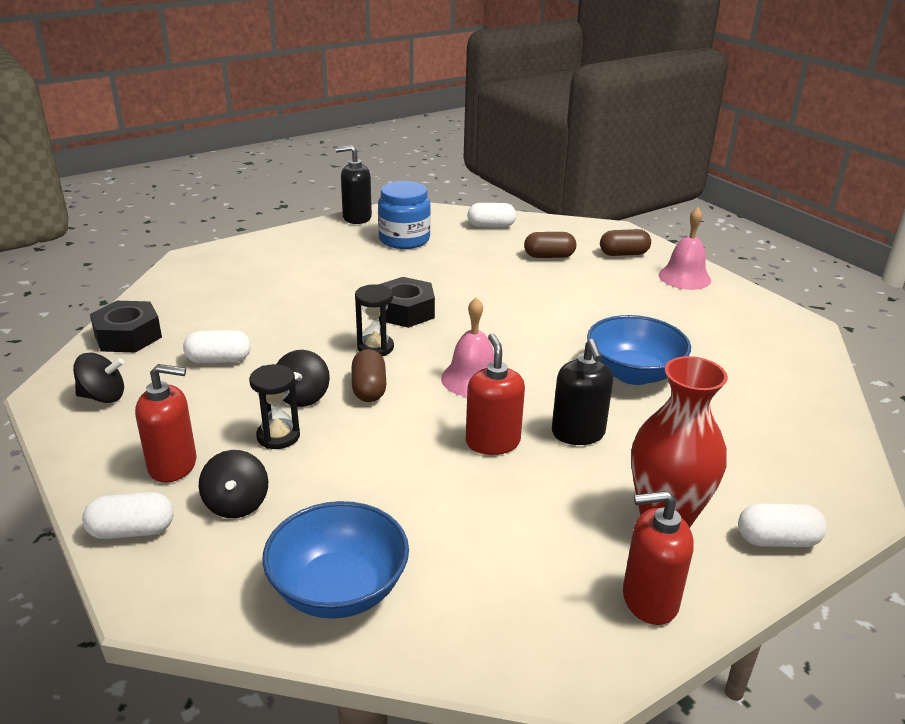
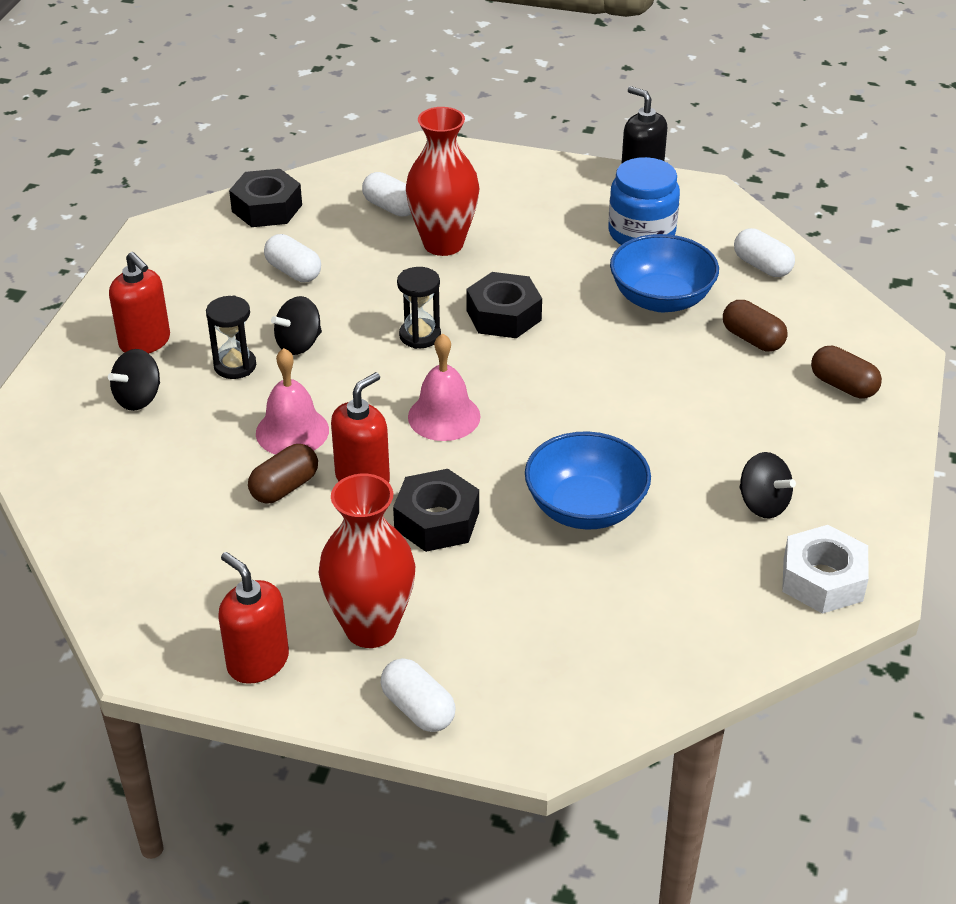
camera: 50 degrees right, 10 degrees up
(103, 397) = (180, 255): black spinning top -> black spinning top (763, 504)
(132, 531) = (63, 373): white capsule -> white capsule (390, 207)
(298, 296) = (443, 244): none -> red vase
(339, 589) = (106, 499): blue bowl -> blue bowl (661, 299)
(369, 389) = (354, 370): brown capsule -> brown capsule (284, 487)
(578, 433) = (436, 520): black soap dispenser -> black nut
(684, 277) = (854, 454): pink bell -> pink bell (292, 431)
(782, 333) = (822, 579): none -> white nut

